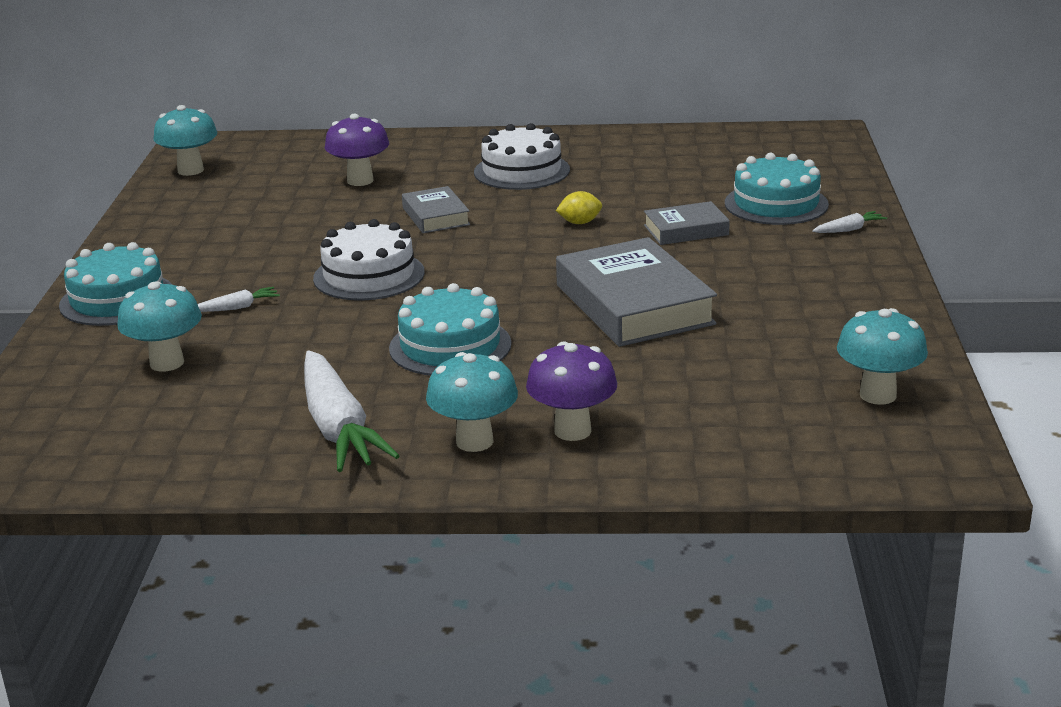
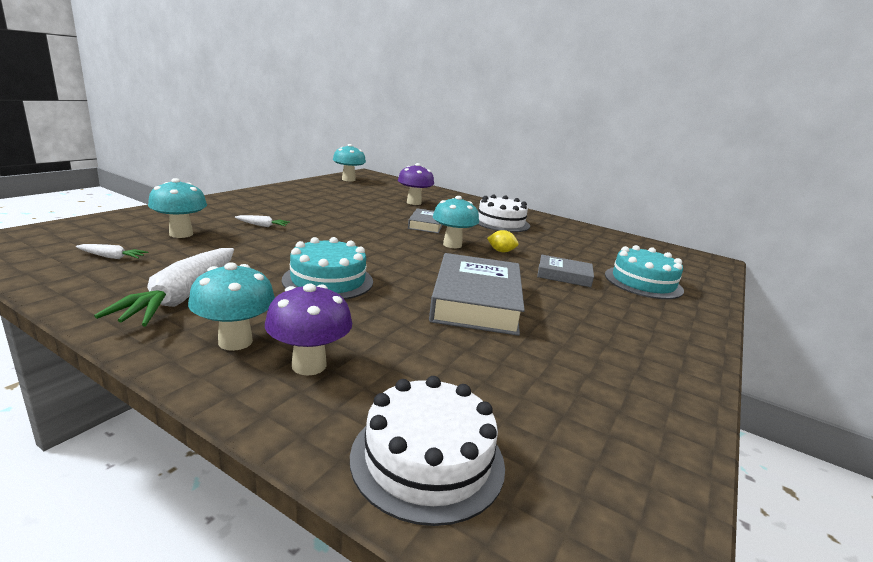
camera: 25 degrees right, 5 degrees down
(117, 299) = (222, 205): turquoise cake -> none
(369, 275) = (349, 235): white cake -> white cake (427, 459)
(849, 229) = (687, 314): white carrot -> white carrot (112, 257)
(878, 395) = (606, 458): turquoise mushroom -> turquoise mushroom (452, 245)

